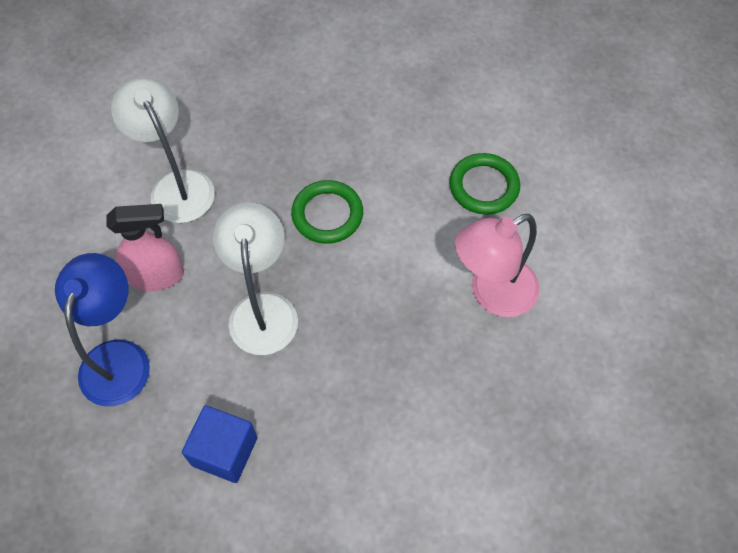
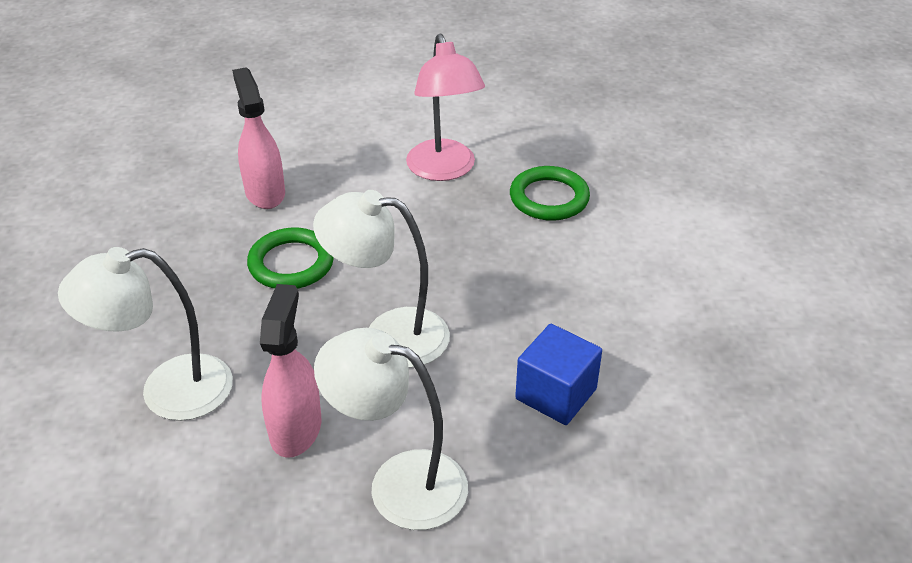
camera: 75 degrees left, 20 degrees down
(118, 357) = (399, 483): blue lamp -> white lamp
(409, 165) = (265, 192): none -> pink spray bottle
(484, 186) = (321, 150): green ring -> green ring (549, 198)

